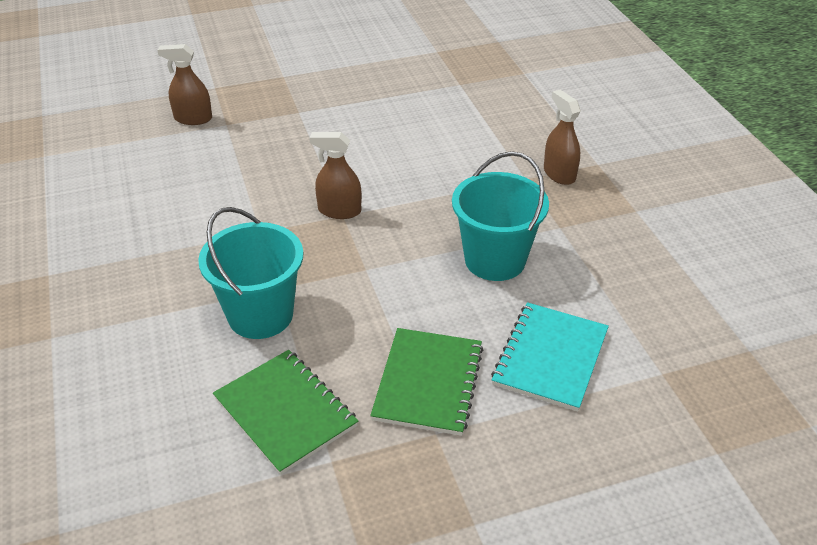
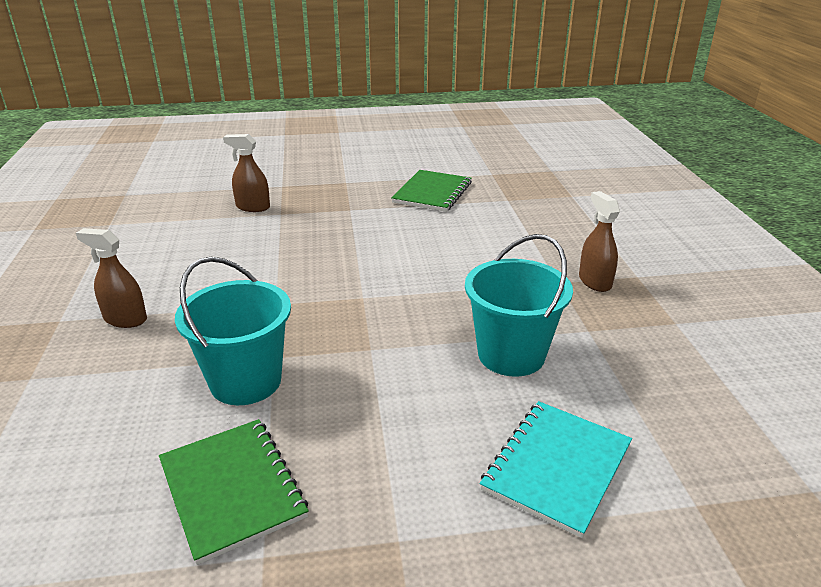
camera: 10 degrees right, 10 degrees down
(339, 211) = (361, 293): brown spray bottle -> brown spray bottle (125, 319)
(428, 382) = (405, 477): green notebook -> green notebook (432, 193)

